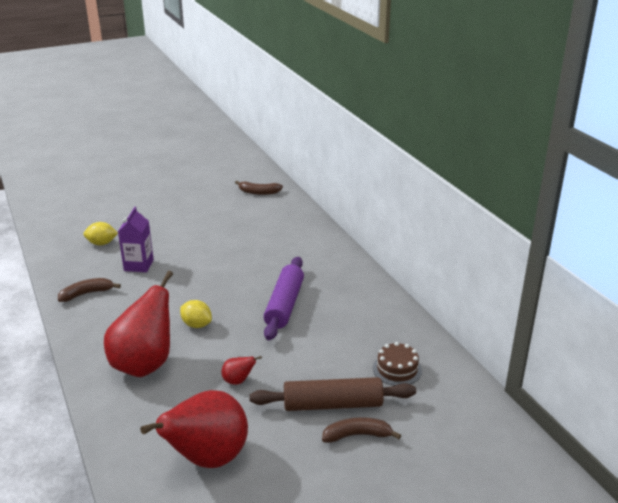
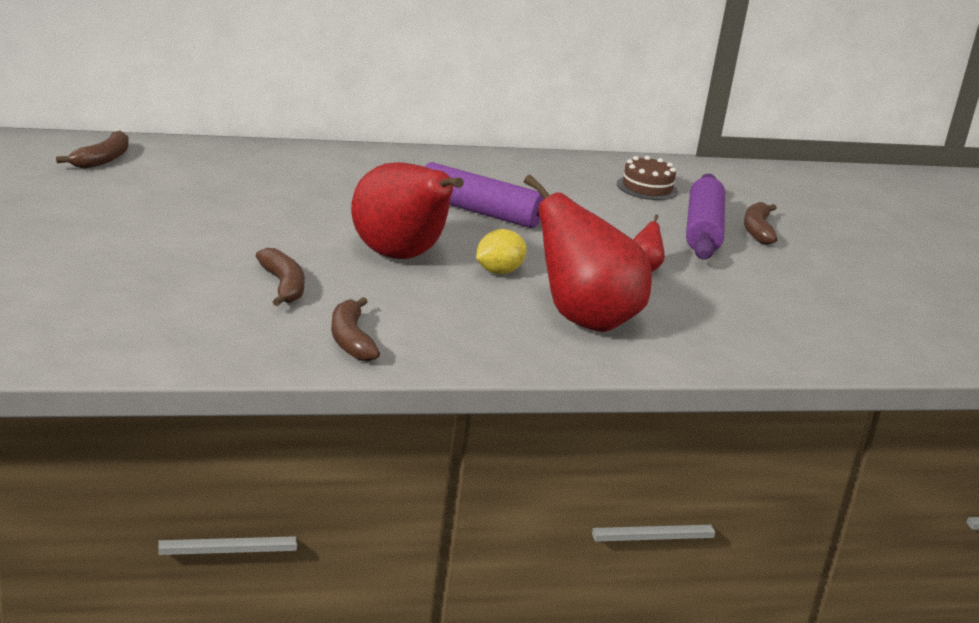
camera: 80 degrees left, 5 degrees down
(102, 243) = (167, 306): yellow lemon -> none
(138, 265) = (283, 286): purple carton -> brown banana
(207, 458) = (788, 310): red pear -> red pear (400, 257)
(332, 405) = (703, 230): brown rolling pin -> purple rolling pin

